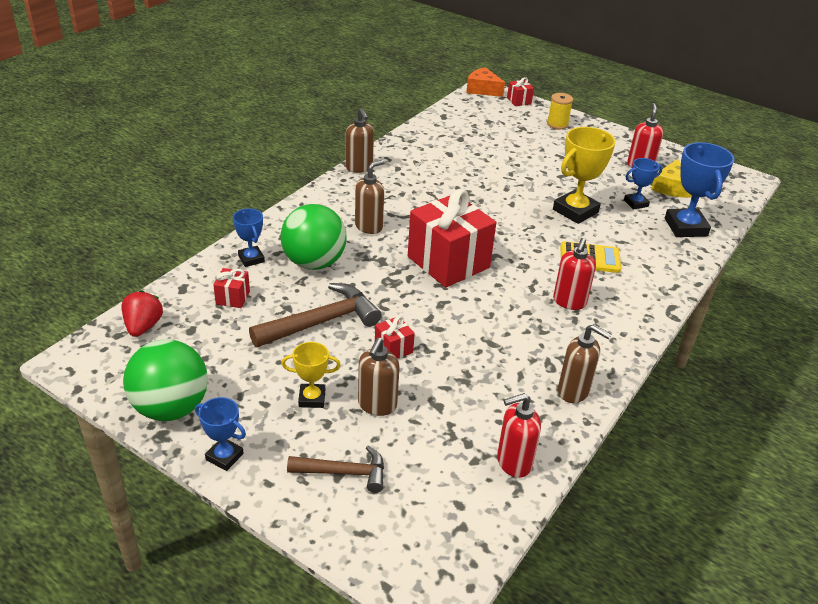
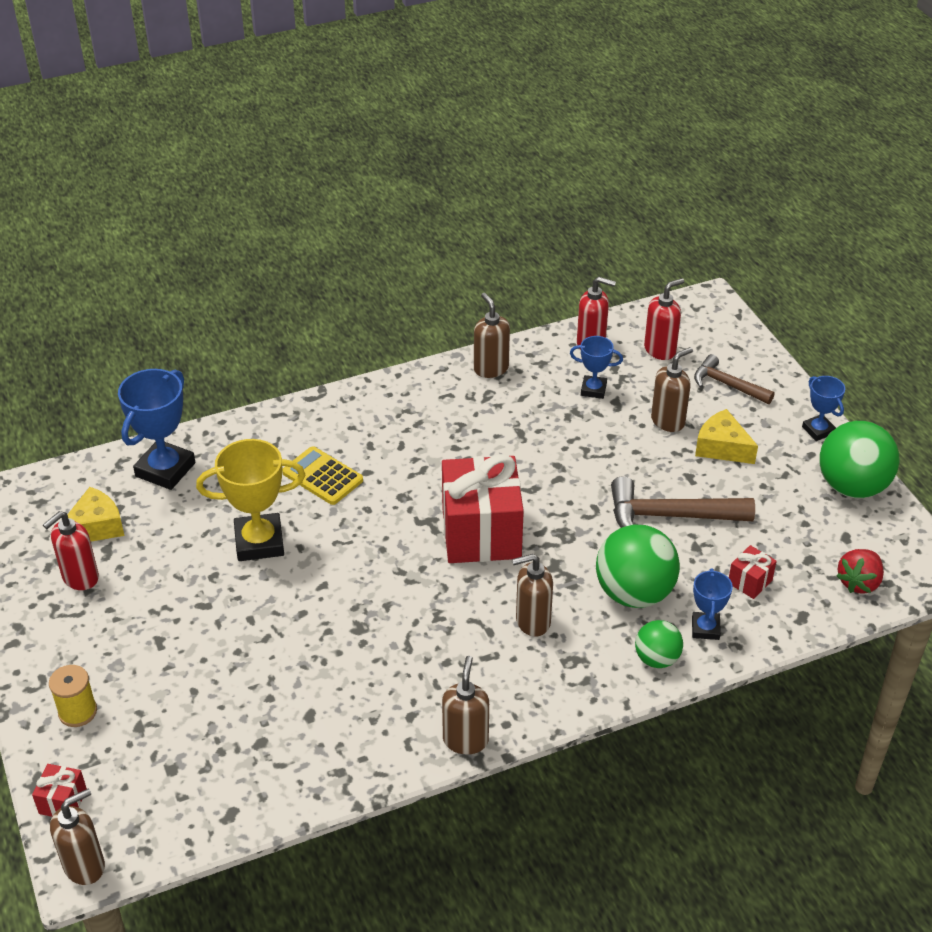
camera: 145 degrees left, 5 degrees up
(275, 233) = (657, 659): none -> green ball
(312, 398) = (721, 447): yellow trophy -> yellow cheese
(393, 348) = (617, 462): red gift -> none
(482, 90) = (85, 866): orange cheese -> brown soap dispenser
(569, 302) = (403, 440): red soap dispenser -> red soap dispenser (660, 350)
(636, 203) = (173, 523): blue trophy -> blue trophy (593, 390)

